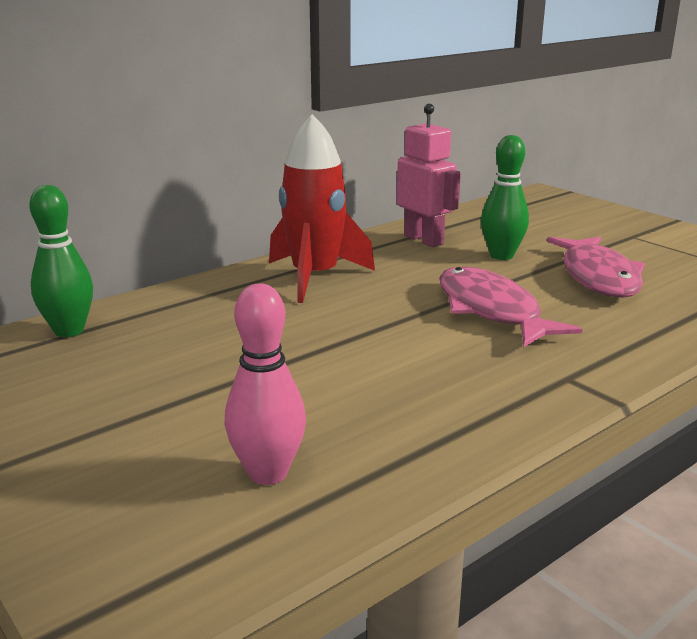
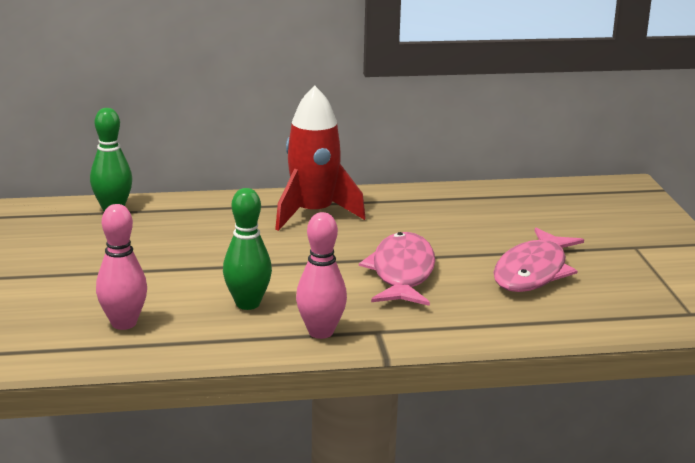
camera: 30 degrees right, 0 degrees up
(424, 240) = (443, 204): pink robot -> none
(501, 256) = (484, 234): green bowling pin -> green bowling pin (247, 304)
(516, 399) = (321, 332): none -> pink bowling pin

